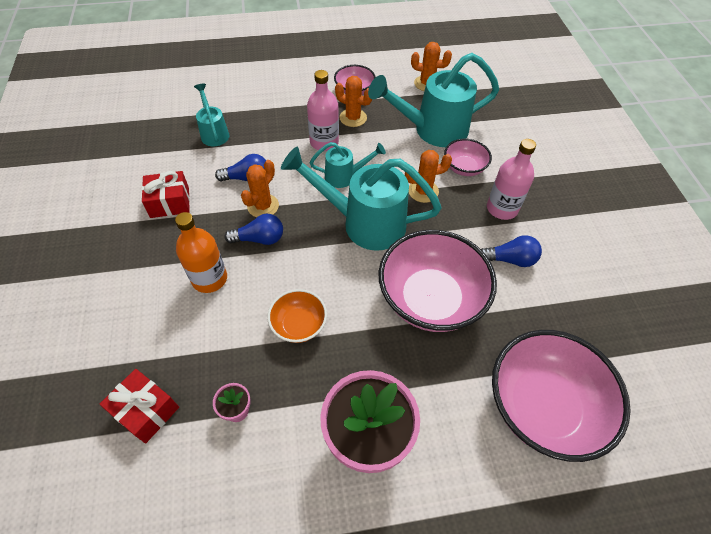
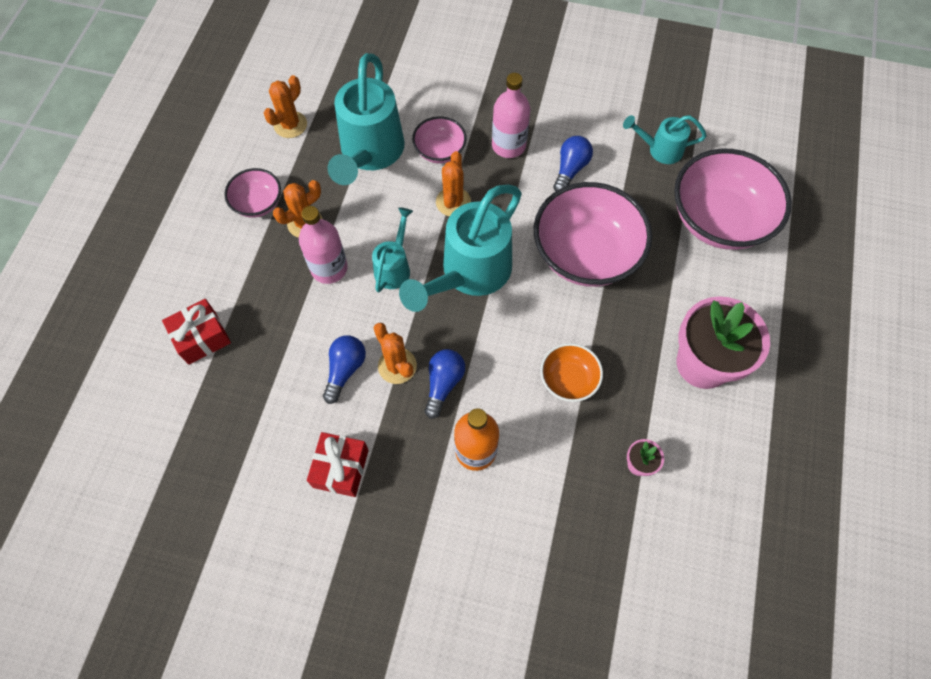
camera: 65 degrees left, 10 degrees up
(146, 410) = (609, 550): red gift -> red gift (202, 337)
(214, 133) = (243, 386): turquoise watering can -> turquoise watering can (660, 150)

